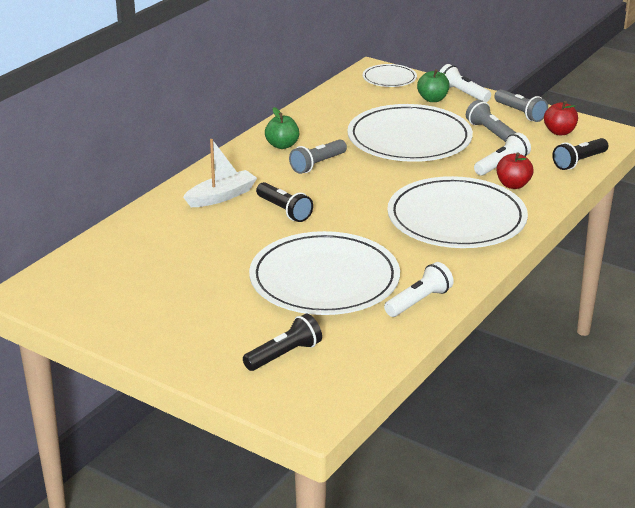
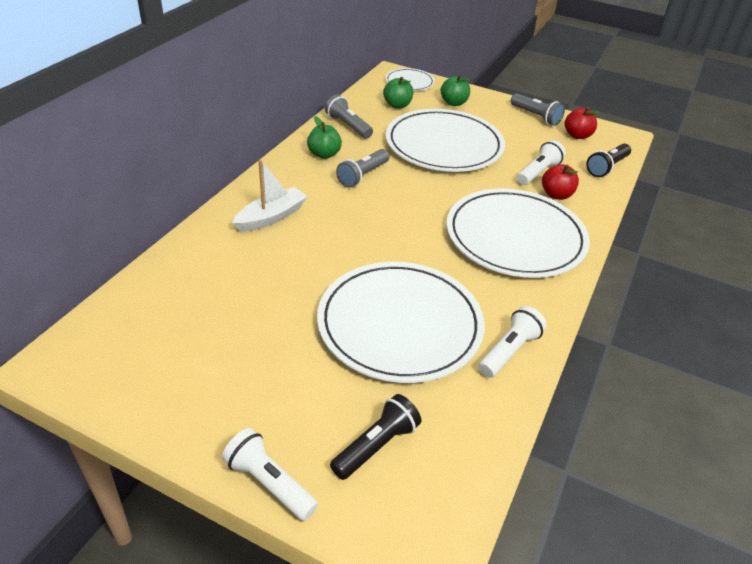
camera: 10 degrees left, 10 degrees up
(284, 210) = (340, 233): black flashlight -> none
(370, 101) = (397, 105): none -> green apple
(462, 93) = (478, 97): white flashlight -> white flashlight (269, 483)
(490, 132) = (516, 137): grey flashlight -> grey flashlight (348, 126)

